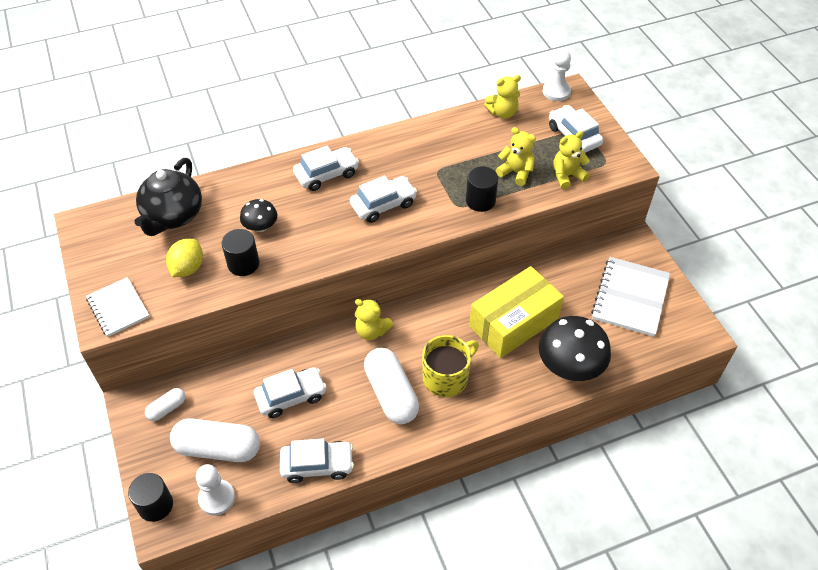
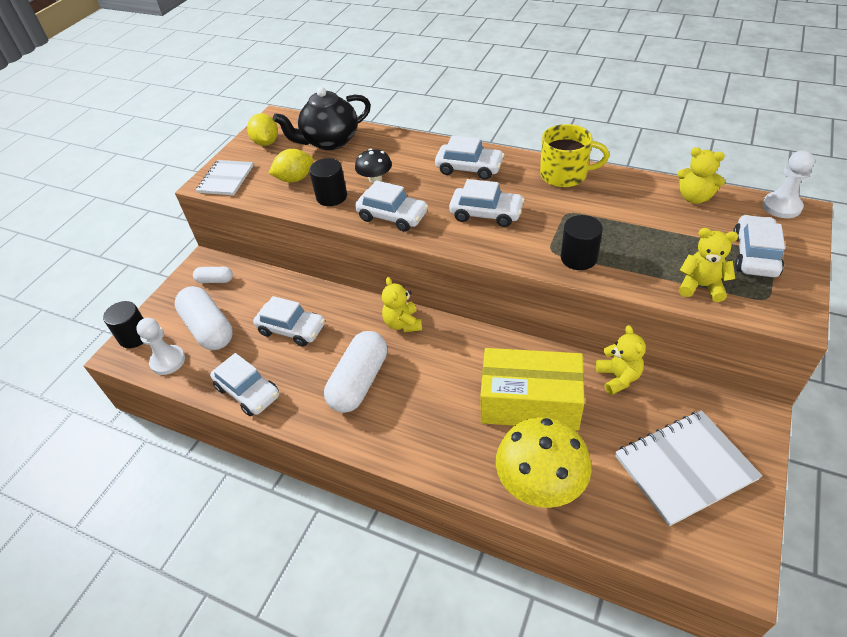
camera: 50 degrees right, 5 degrees down
(109, 251) = (266, 142): none -> yellow lemon
(316, 249) = (392, 216): none -> white car
(446, 377) = (417, 403): yellow mug -> yellow mug (565, 175)
(516, 172) = (646, 254): yellow teddy bear -> yellow teddy bear (618, 377)
(570, 366) = (540, 482): black mushroom -> yellow mushroom

